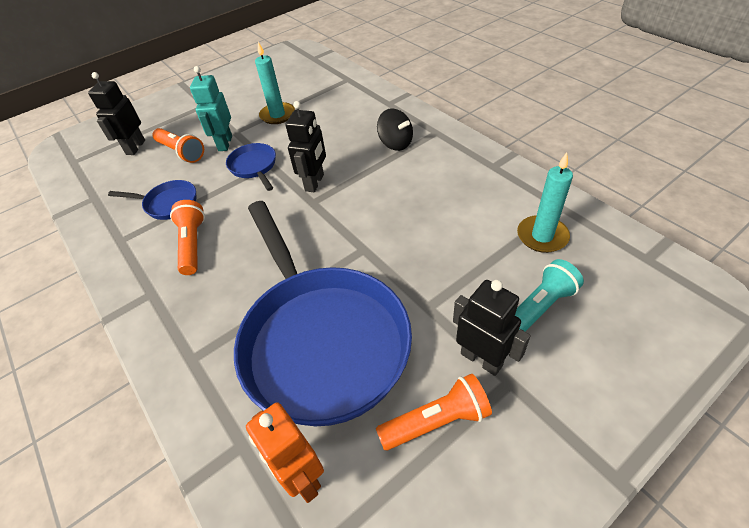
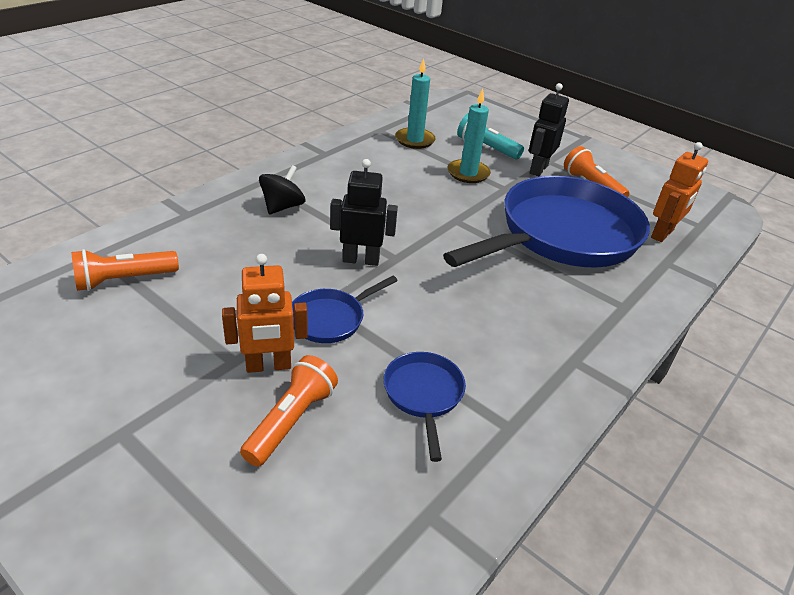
camera: 110 degrees left, 10 degrees down
(135, 147) = (270, 509): black robot -> none
(193, 244) = (491, 344): orange flashlight -> orange flashlight (124, 280)
(225, 143) = (268, 366): turquoise robot -> orange robot
(277, 115) = (192, 317): turquoise candle -> turquoise candle (468, 173)

